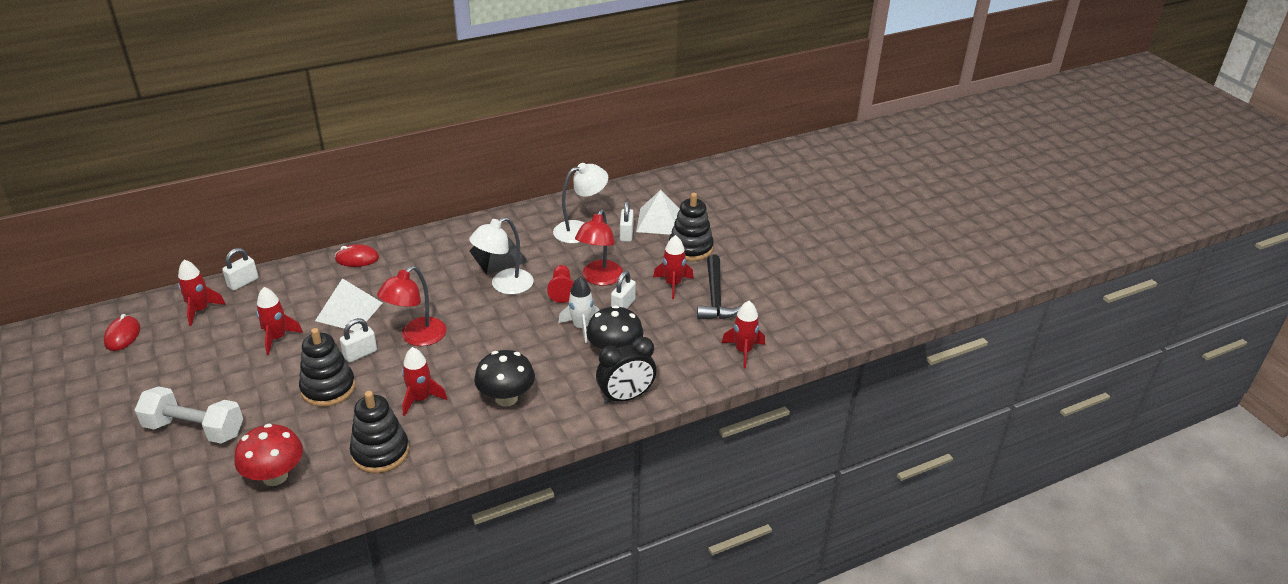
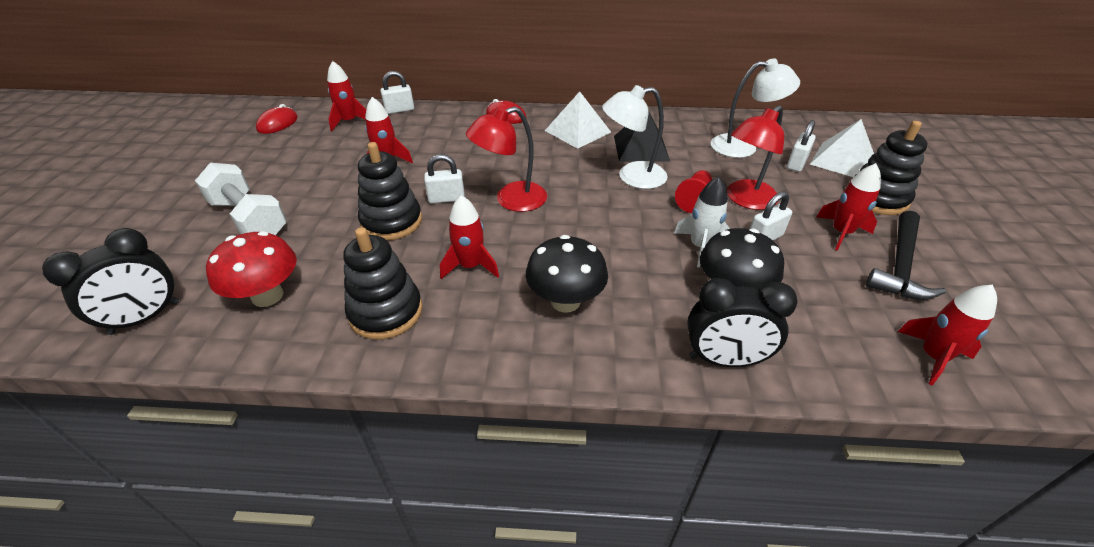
camera: 30 degrees right, 5 degrees up
(187, 527) = (145, 318): none -> black clock
(349, 311) = (466, 157): white pyramid -> white pyramid (578, 131)

